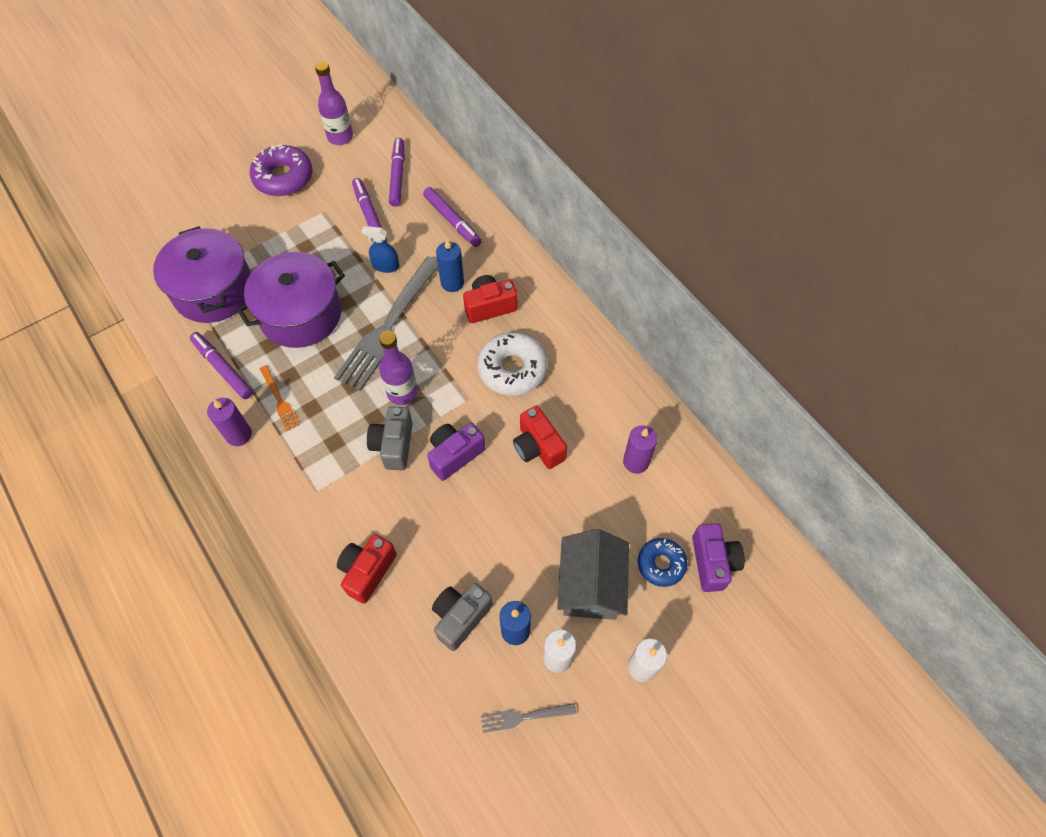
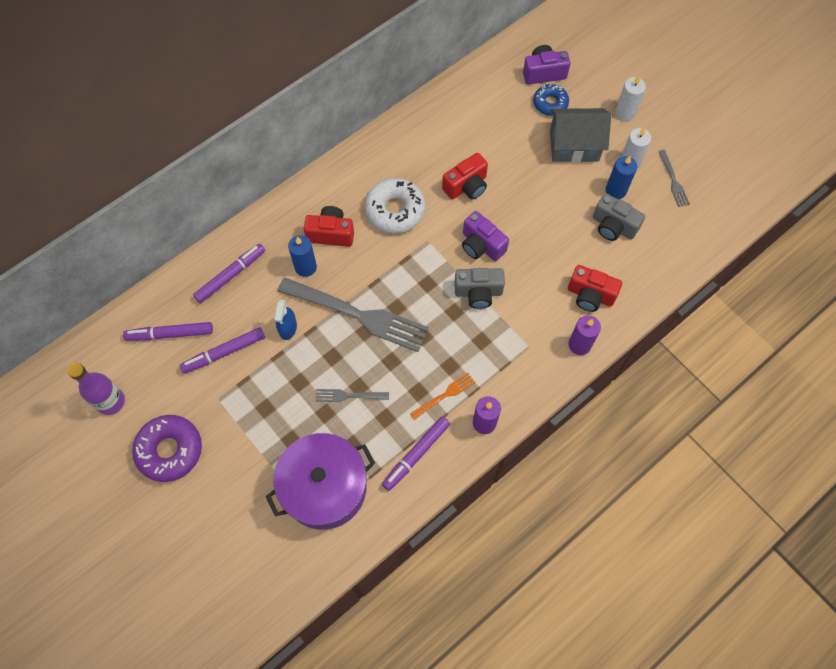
camera: 95 degrees left, 5 degrees up
(300, 314) = (349, 395): purple pot -> grey fork
(402, 392) = (426, 293): purple bottle -> none
(489, 306) = (331, 234): red camera -> red camera turned 120 degrees clockwise
(636, 462) = (471, 120): purple candle -> purple candle (579, 345)

